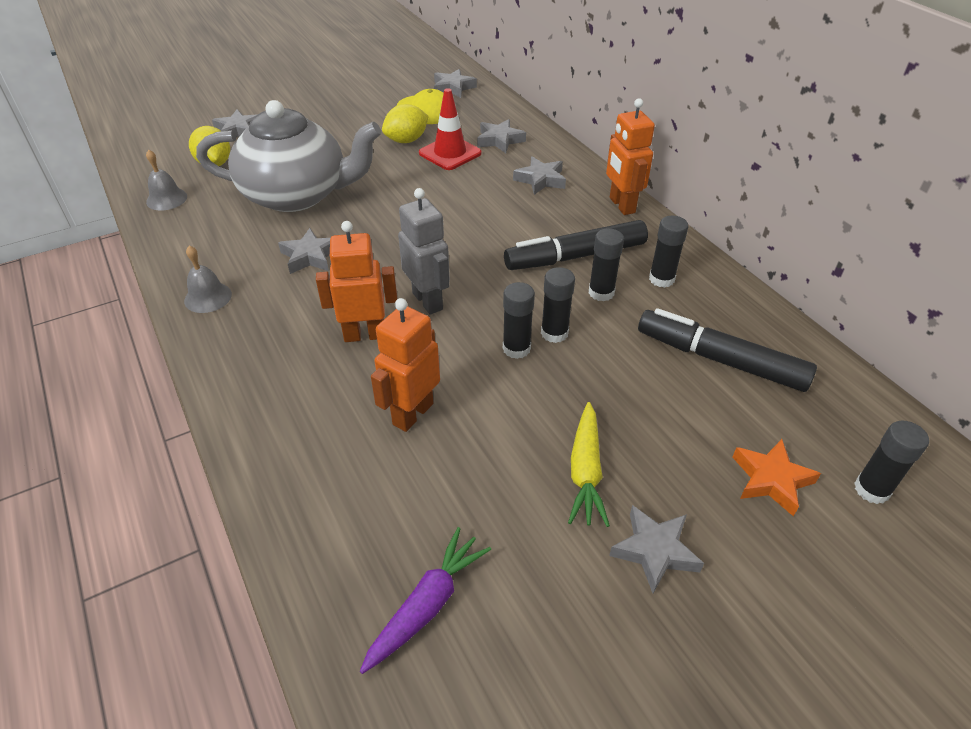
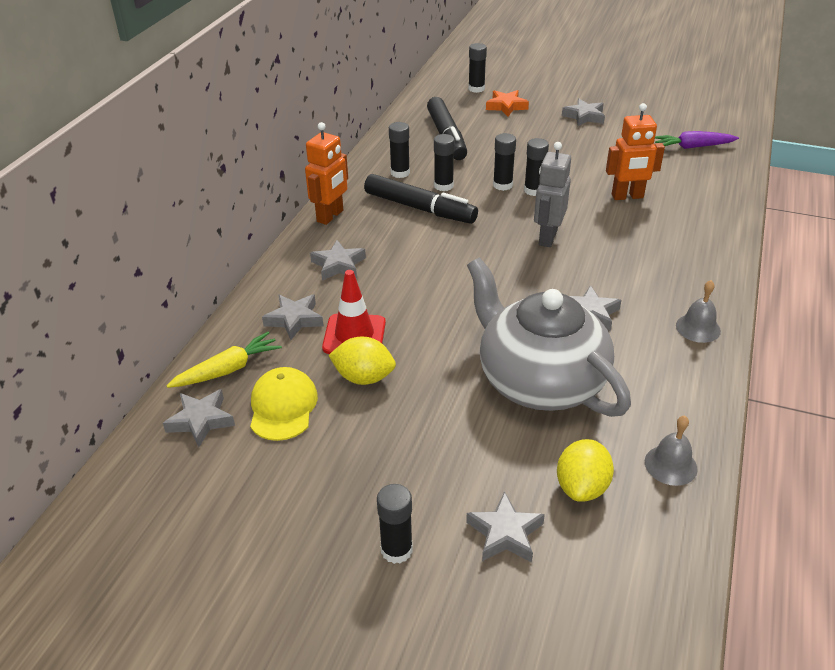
camera: 130 degrees left, 5 degrees down
(285, 103) = (396, 550): none -> black glue stick
(365, 335) = (610, 242): orange robot -> none
(585, 471) = (575, 142): yellow carrot -> yellow carrot (228, 369)

